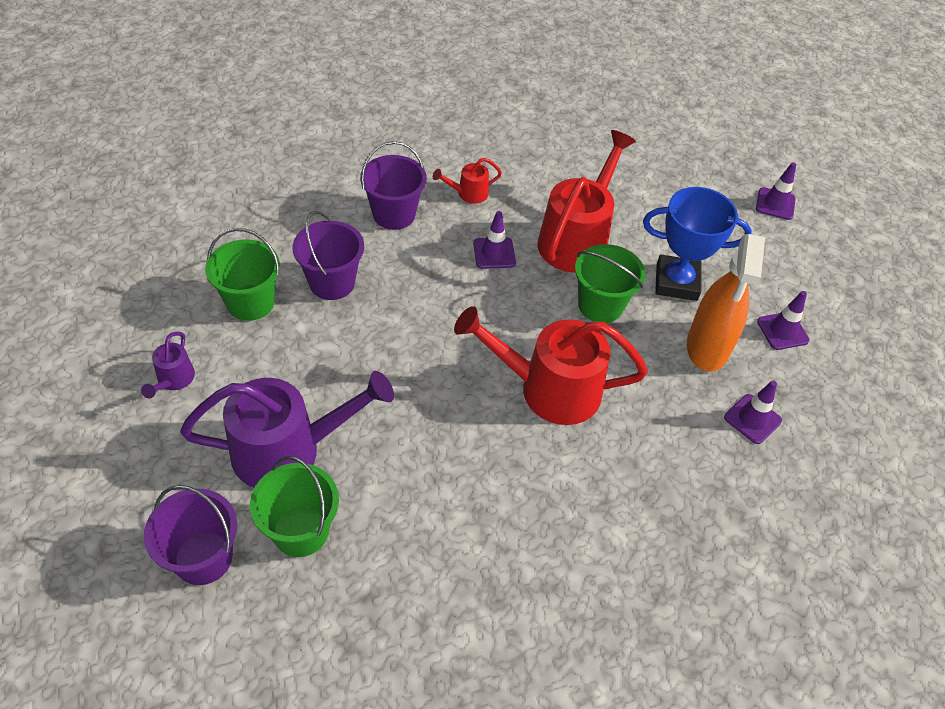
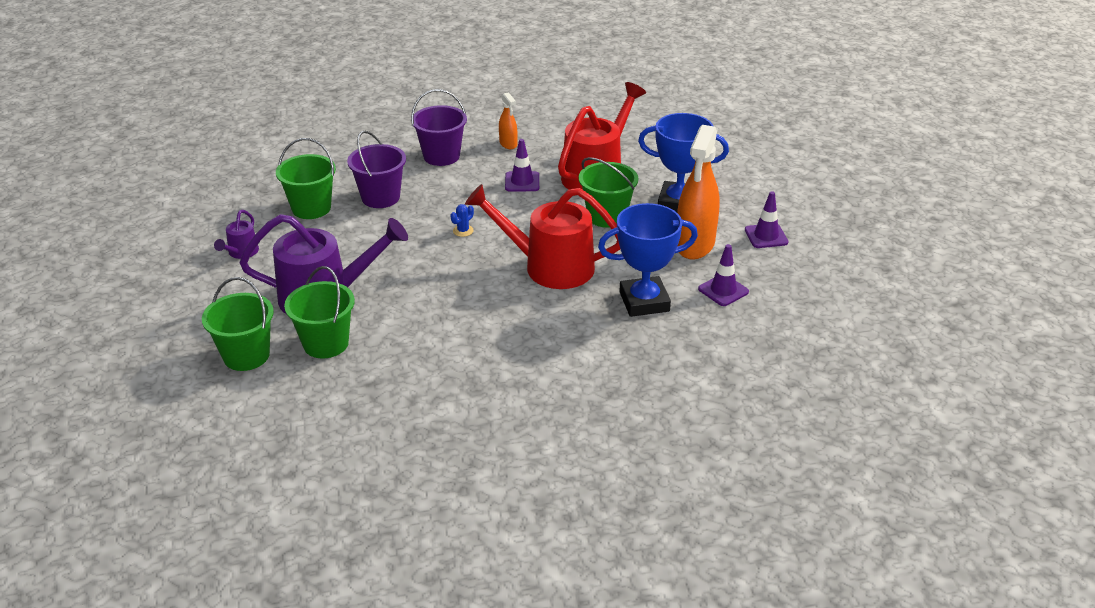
camera: 10 degrees right, 15 degrees down
(203, 558) = (246, 355): purple bucket -> green bucket
(438, 334) = (463, 231): none -> blue cactus
(468, 193) = (508, 144): red watering can -> orange spray bottle
(667, 441) = (644, 302): none -> blue trophy
(775, 204) = (782, 154): purple traffic cone -> none

